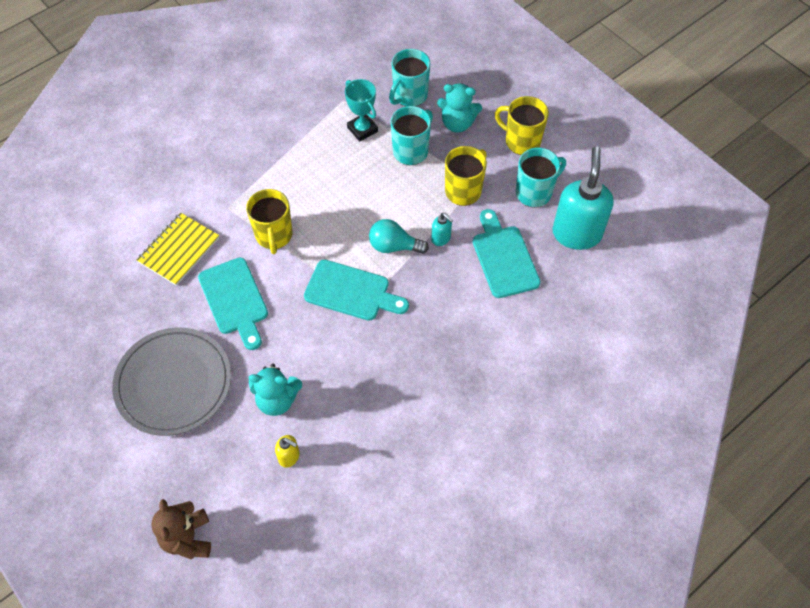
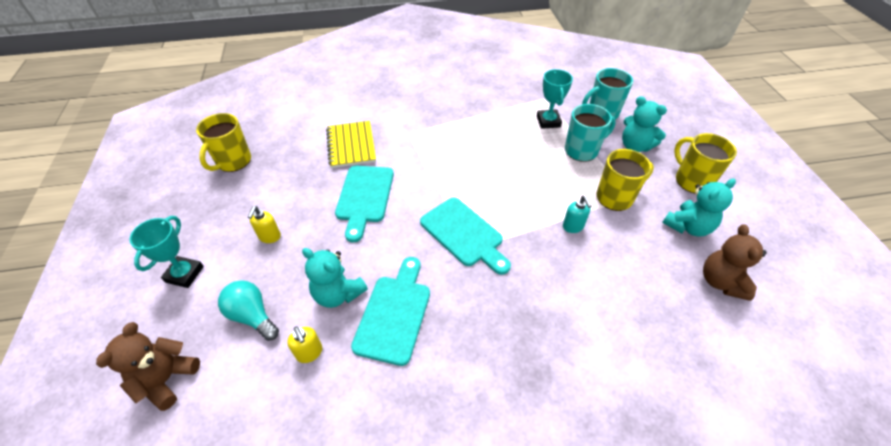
camera: 30 degrees right, 10 degrees down
(122, 456) = (184, 274): none -> turquoise trophy
(173, 383) = (269, 237): grey plate -> yellow soap dispenser
(179, 250) = (351, 145): yellow notebook -> yellow notebook turned 75 degrees counterclockwise
(274, 236) = (428, 165): yellow mug -> yellow mug (233, 161)
(394, 246) = (525, 214): turquoise light bulb -> turquoise light bulb (252, 316)
(504, 257) = (629, 270): turquoise cutting board -> turquoise cutting board (394, 314)
(534, 192) = (688, 226): turquoise mug -> turquoise teddy bear
(576, 233) = (721, 282): turquoise soap dispenser -> brown teddy bear

